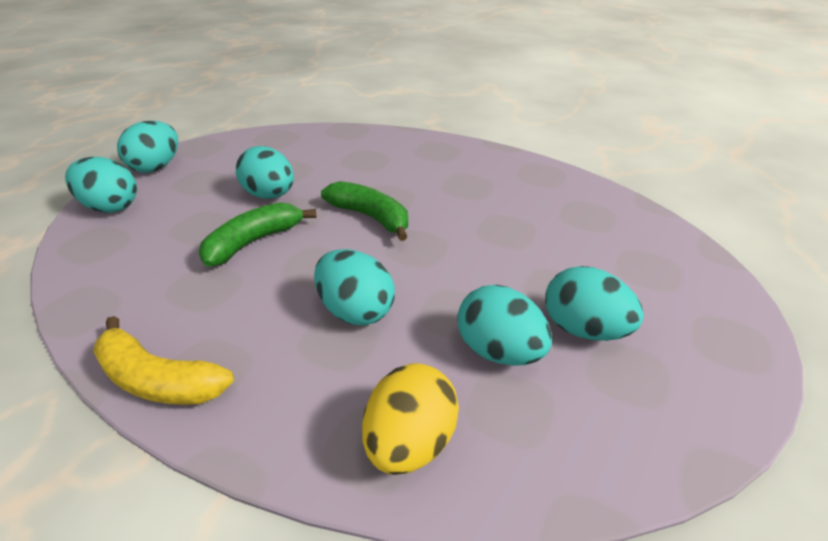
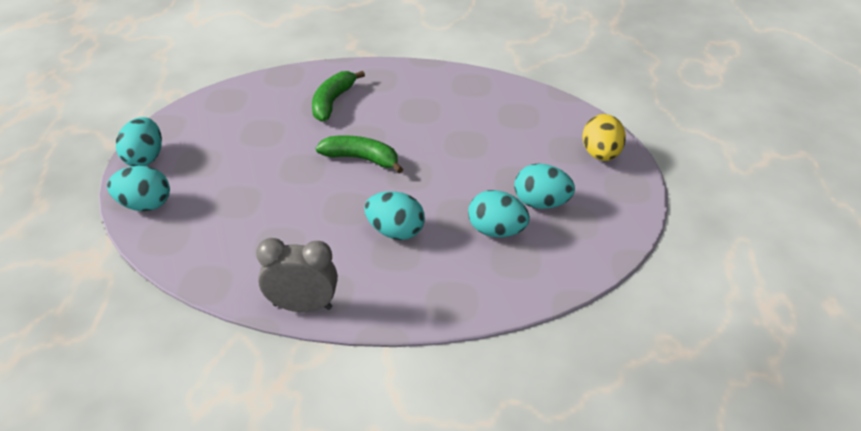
camera: 20 degrees left, 5 degrees up
(158, 379) = (302, 306): yellow banana -> grey clock
(254, 242) = (288, 202): green banana -> green banana (332, 102)
(269, 195) = (268, 160): turquoise egg -> none
(409, 443) = (470, 293): yellow egg -> yellow egg (601, 154)

